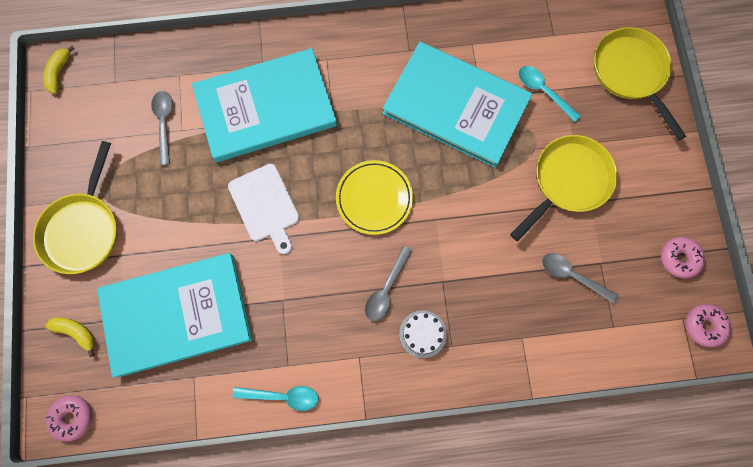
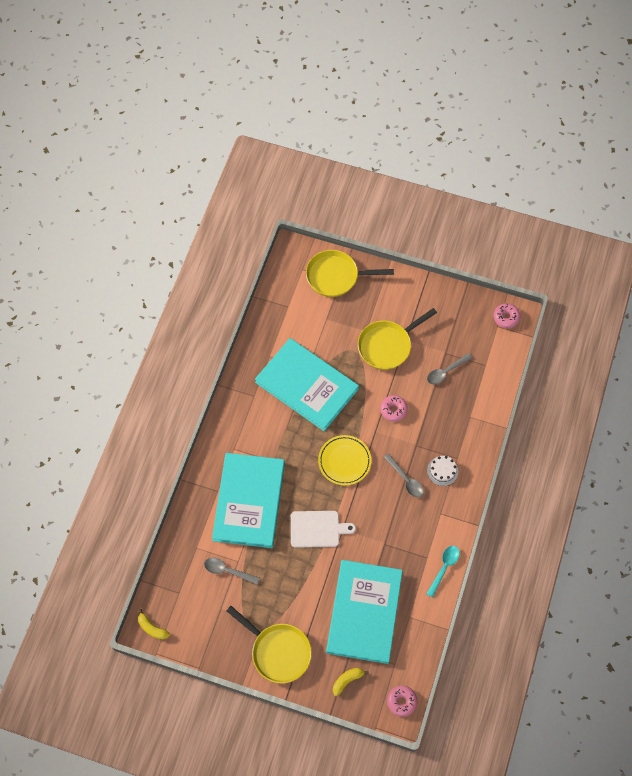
camera: 65 degrees left, 10 degrees down
(456, 106) = (307, 385): turquoise book -> turquoise book turned 75 degrees clockwise
(543, 91) = (323, 331): turquoise spoon -> none
(568, 181) = (387, 345): yellow pan -> yellow pan turned 105 degrees counterclockwise
(679, 258) = (462, 310): pink donut -> pink donut (393, 410)

